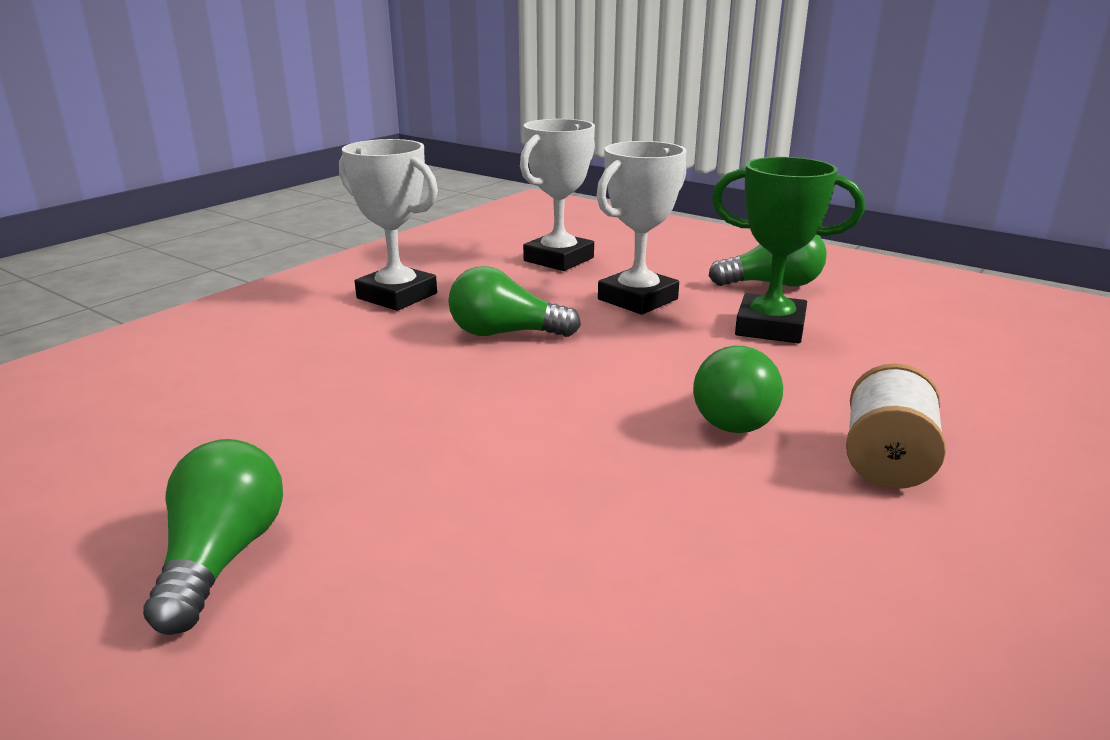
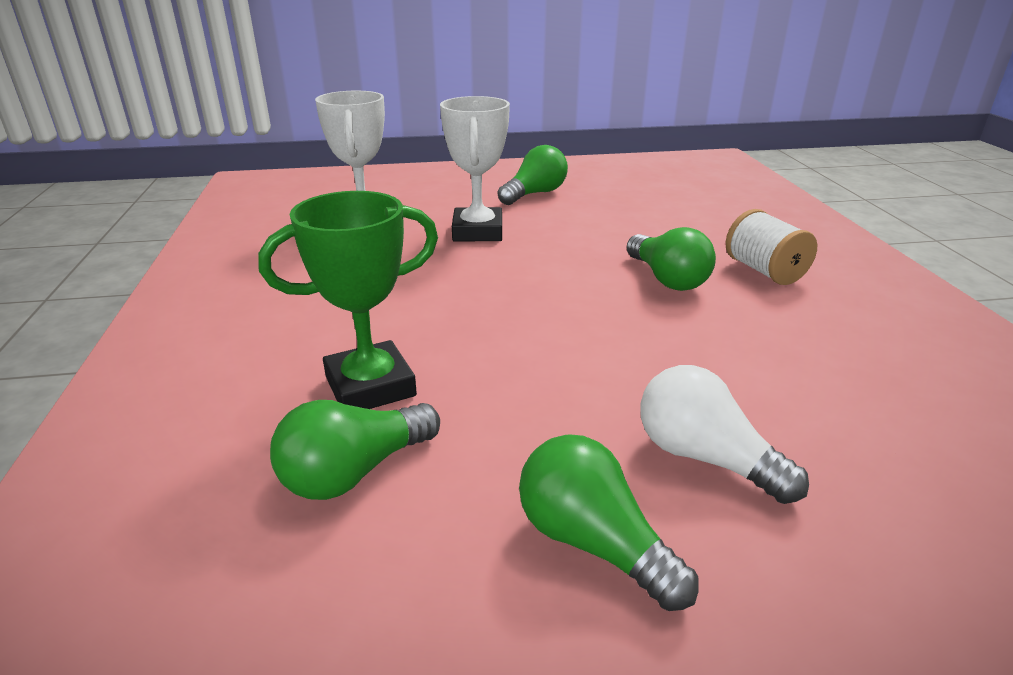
camera: 45 degrees left, 5 degrees up
(397, 296) = (291, 297): white trophy -> none
(418, 567) = (705, 458): none -> white light bulb
(505, 333) = (441, 290): green light bulb -> green light bulb (355, 472)
(770, 327) = (584, 221): green trophy -> green trophy (370, 386)

